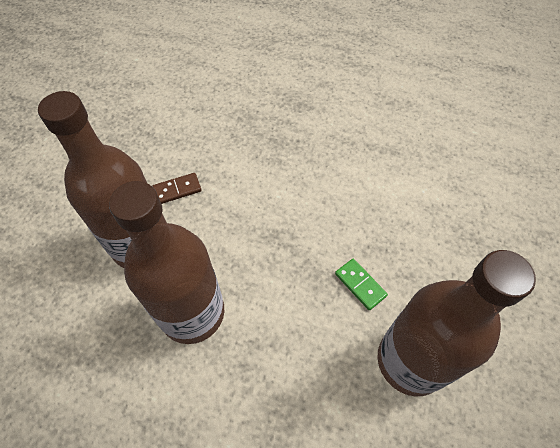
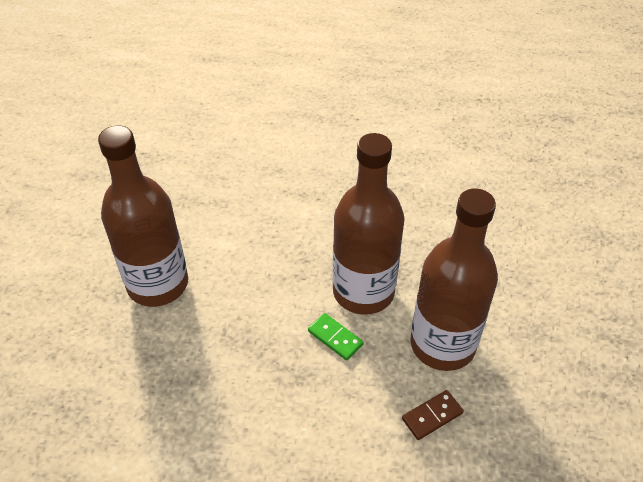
camera: 170 degrees right, 10 degrees down
(360, 285) = (201, 340): green domino -> green domino (335, 338)

